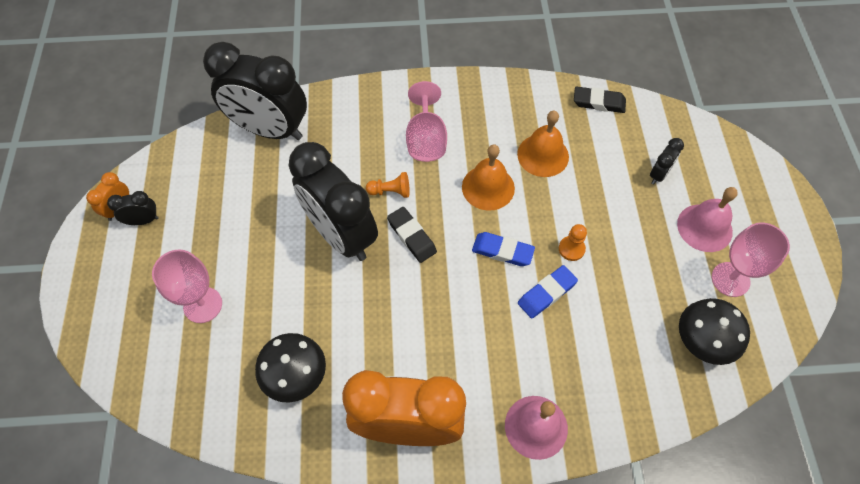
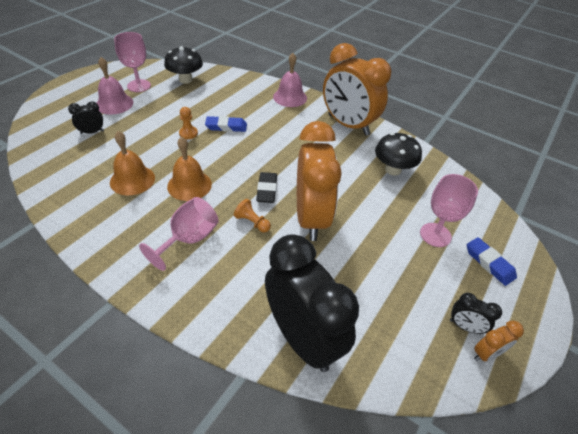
camera: 145 degrees left, 15 degrees down
(341, 235) = (311, 218): black clock -> orange clock
(502, 251) = (224, 153): blue eraser -> blue eraser (489, 263)
(598, 102) = (49, 184): black eraser -> none

